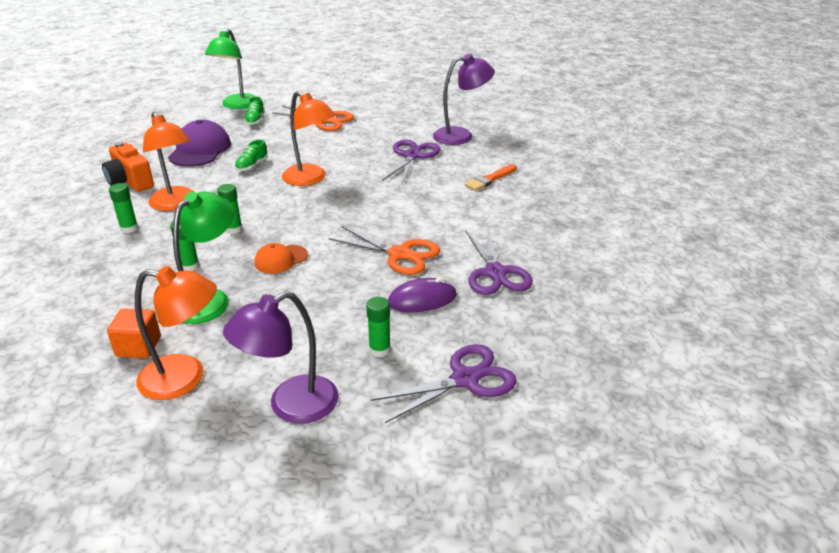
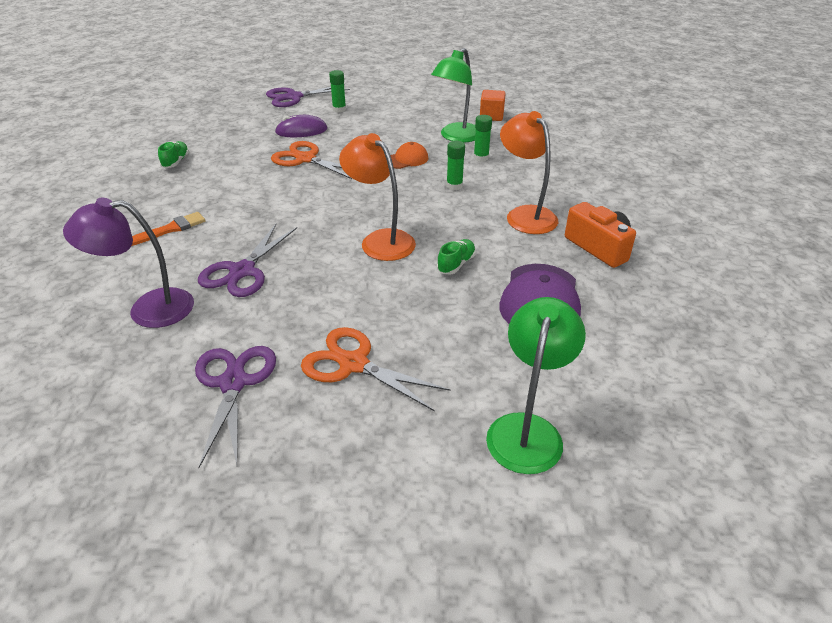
camera: 175 degrees left, 5 degrees up
(129, 228) = (556, 191): green glue stick -> none
(185, 378) = (455, 103): orange lamp -> none
(255, 121) = (476, 370): green shoe -> green shoe (176, 162)
(291, 406) = (393, 92): purple lamp -> none
(495, 273) = (236, 143): purple scissors -> purple scissors (233, 383)

